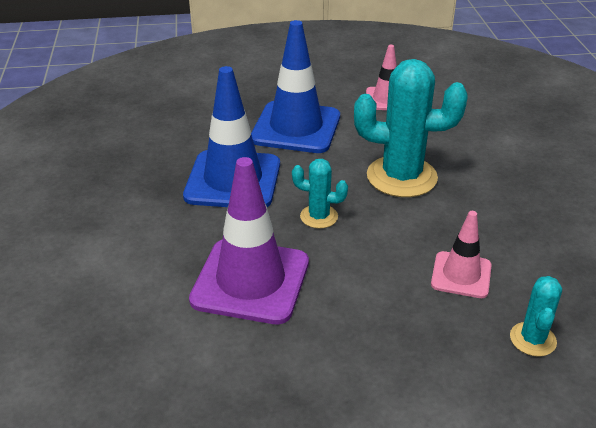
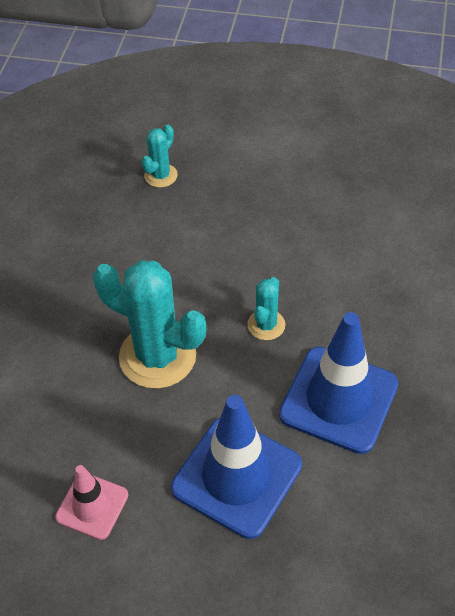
camera: 160 degrees left, 15 degrees up
(250, 281) = (350, 270): purple traffic cone -> none
(319, 217) = (266, 325): turquoise cactus -> turquoise cactus turned 75 degrees clockwise
(461, 275) = (175, 234): pink traffic cone -> none

